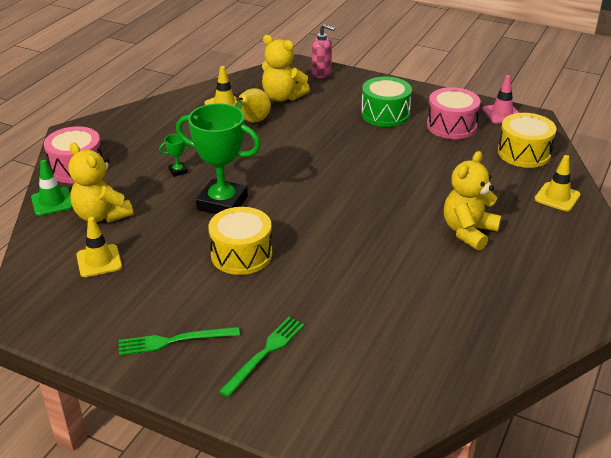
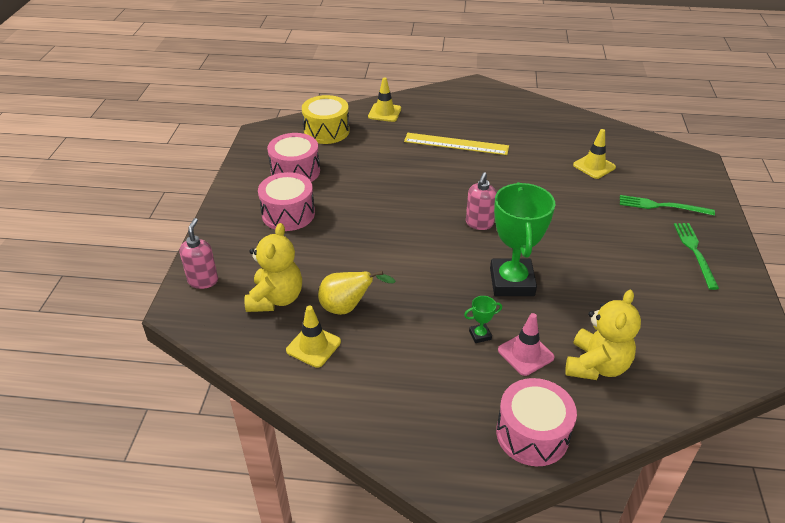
camera: 110 degrees left, 5 degrees up
(52, 202) = (608, 423): green traffic cone -> none
(99, 261) = (657, 335): yellow traffic cone -> yellow traffic cone (594, 166)
(174, 341) = (695, 252): green fork -> green fork turned 150 degrees counterclockwise
(178, 171) = (480, 335): green trophy -> green trophy turned 60 degrees counterclockwise
(241, 254) = (573, 247): yellow drum -> none
(313, 208) = (479, 224): none -> pink soap dispenser
(385, 114) = (288, 214): green drum -> pink drum
(468, 232) = (456, 144): yellow teddy bear -> yellow ruler
(502, 114) = (260, 147): pink traffic cone -> pink traffic cone (525, 354)

